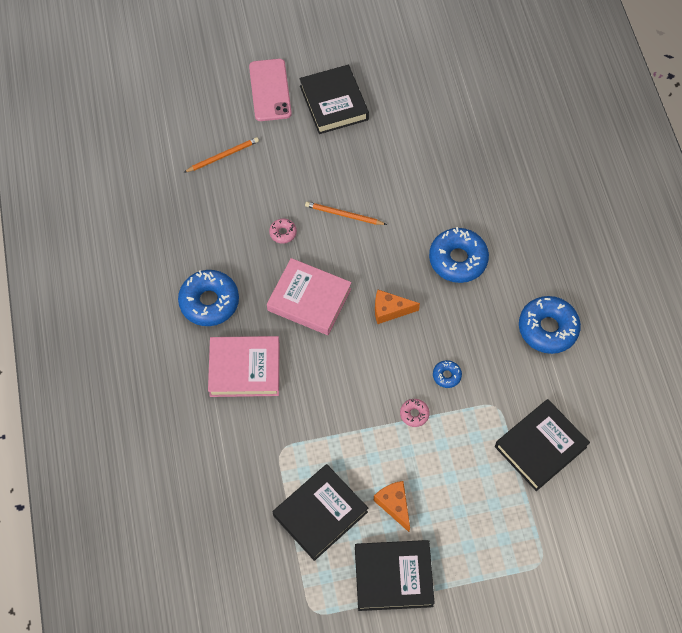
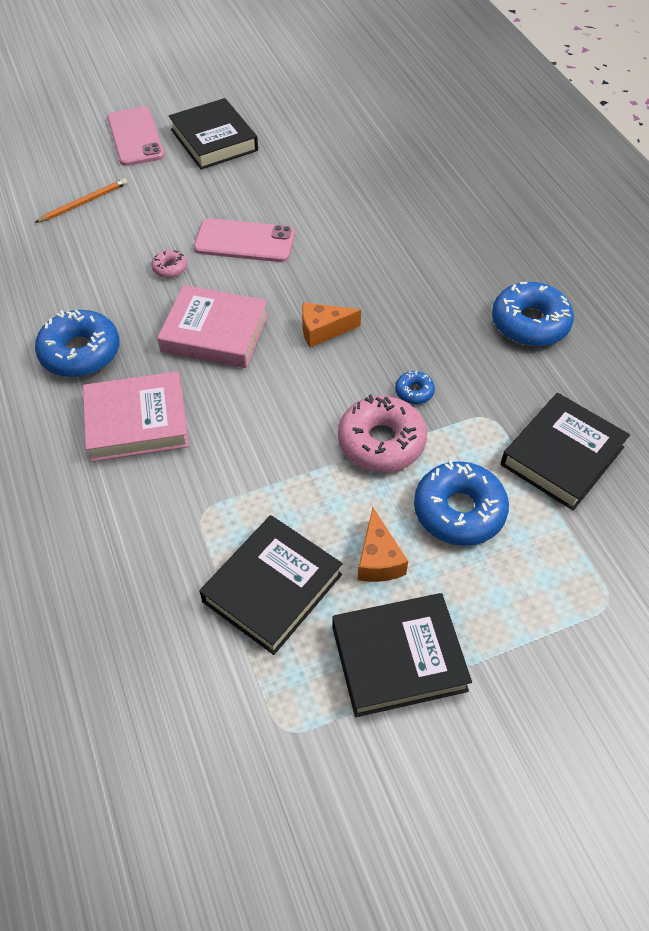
camera: 10 degrees left, 10 degrees down
(343, 215) = (244, 241): orange pencil -> pink phone
(394, 505) = (378, 559): orange cheese -> orange cheese turned 150 degrees counterclockwise
(414, 414) = (381, 442): pink donut -> pink donut, size x2.14
(458, 259) = (397, 268): blue donut -> blue donut (459, 511)

